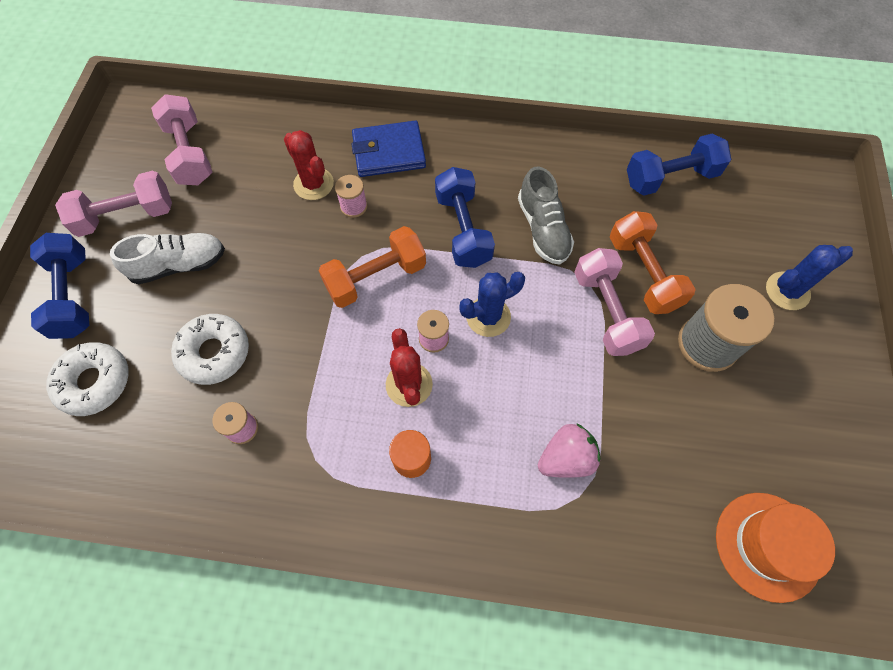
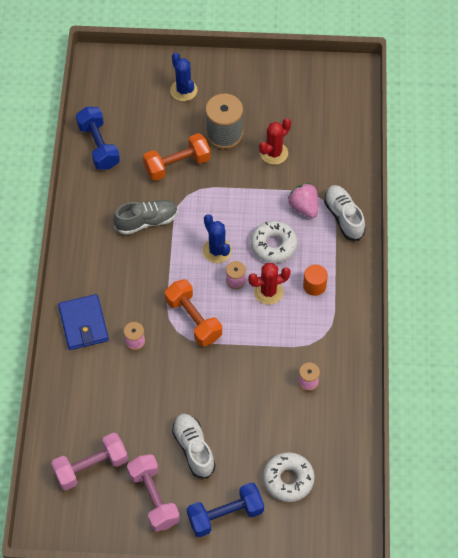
camera: 95 degrees left, 5 degrees down
(214, 353) = (259, 409): white donut -> white donut (273, 245)
(313, 184) = (116, 371): red cactus -> red cactus (274, 153)
(463, 229) = (150, 269): blue dumbbell -> none
(544, 527) = (343, 217): none -> white shoe
(606, 312) = (207, 185): pink dumbbell -> none
(767, 546) = (338, 116): orange hat -> none

